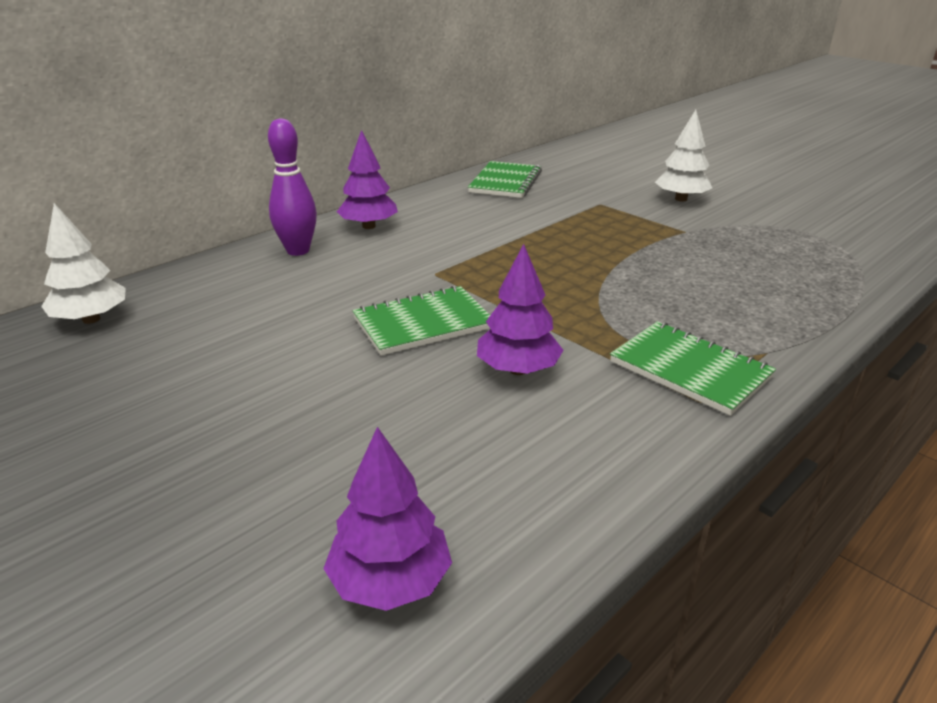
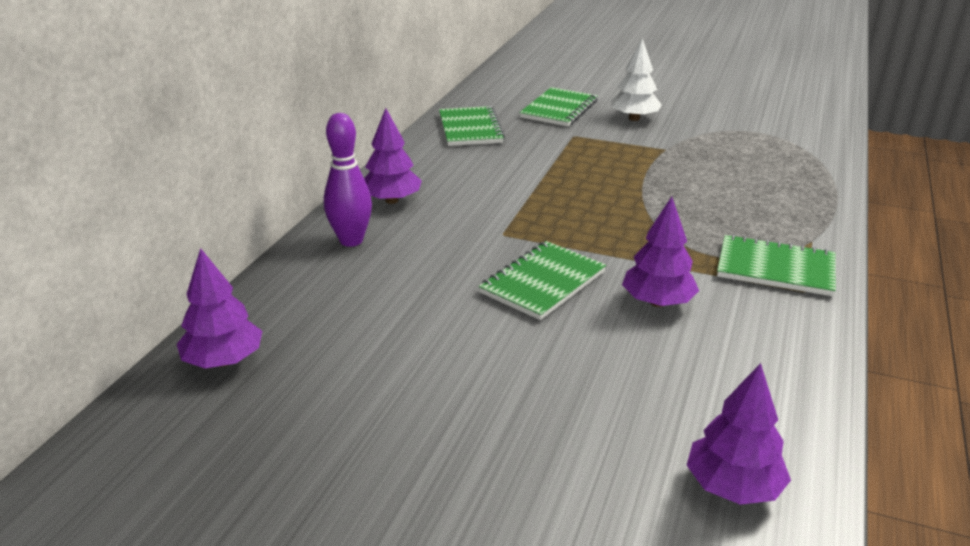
camera: 25 degrees left, 0 degrees up
(91, 319) = (224, 361): white tree -> purple tree
(610, 180) = (559, 109): none -> green notebook

